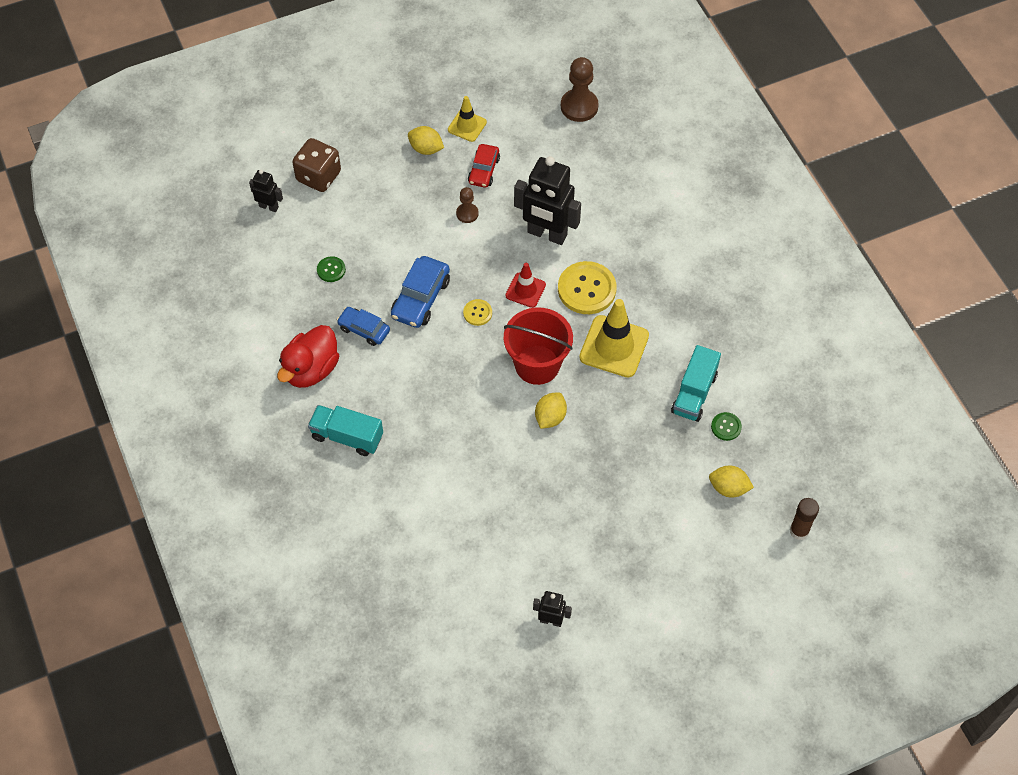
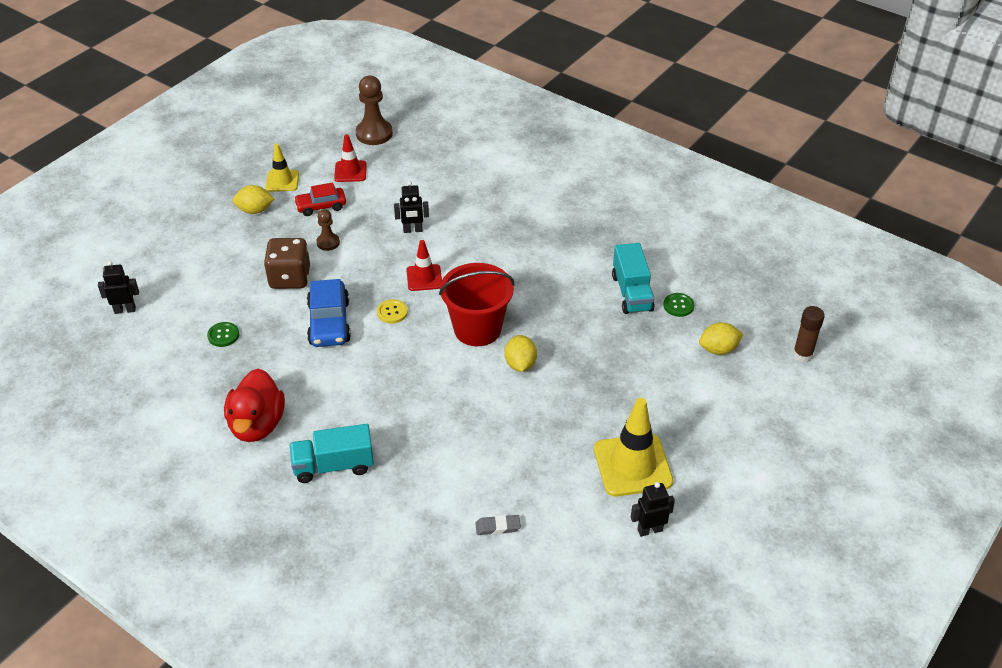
camera: 30 degrees left, 15 degrees down
(318, 176) = (162, 268): brown dice -> brown dice (290, 278)
(364, 329) = (289, 369): blue car -> none
(437, 555) = (497, 527): none -> grey eraser
(484, 170) = (321, 206): red car -> red car turned 90 degrees clockwise
(532, 142) = (350, 171): none -> red traffic cone
(547, 234) = (413, 230): black robot -> black robot, size x0.49
(586, 289) = (479, 255): yellow button -> none
(614, 346) = (535, 287): yellow traffic cone -> yellow traffic cone (632, 465)

